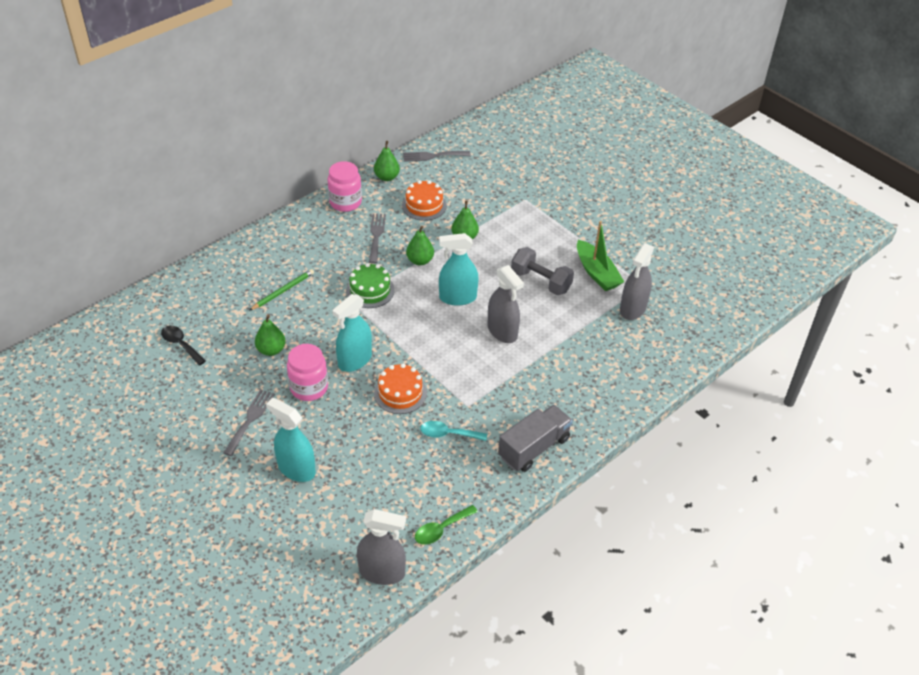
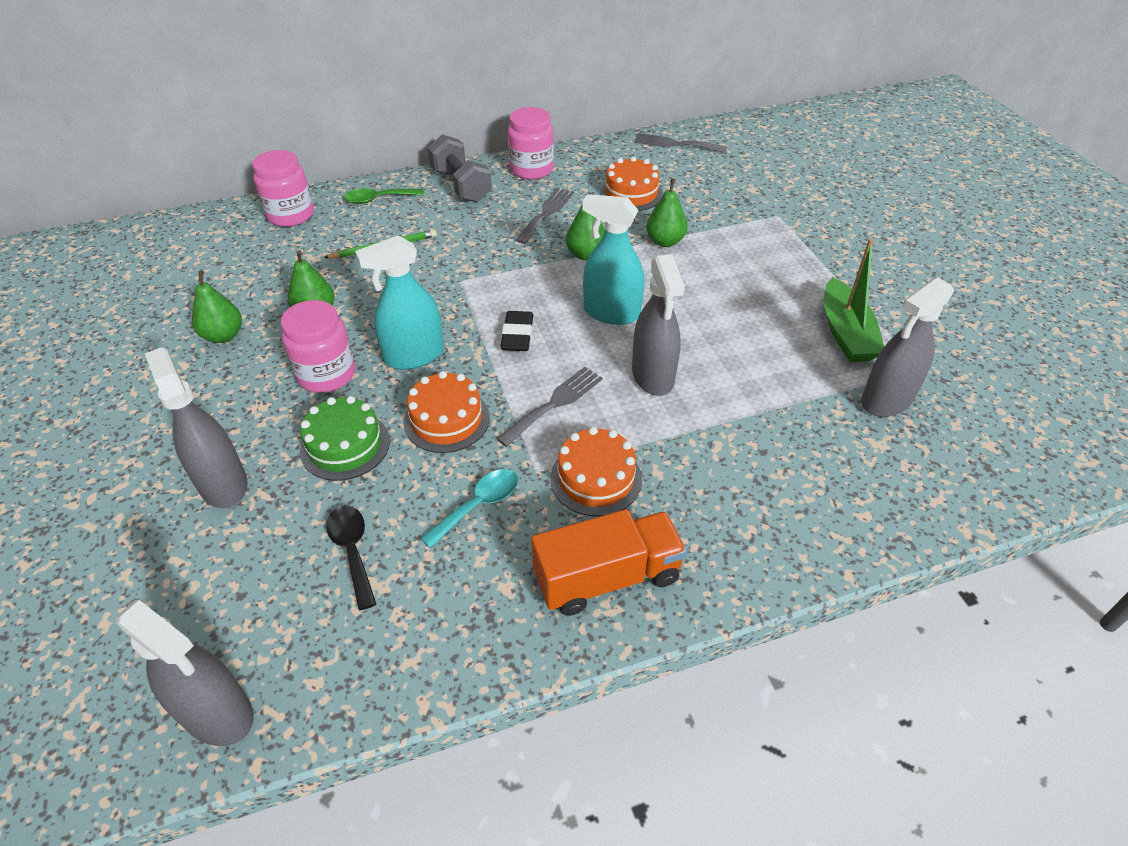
camera: 25 degrees right, 0 degrees up
(181, 344) = (214, 276): black spoon -> black spoon (352, 550)
(198, 284) = (291, 215): none -> pink jar
(250, 419) = (219, 393): grey fork -> grey fork (554, 403)
(296, 469) = (223, 484): turquoise spray bottle -> grey spray bottle
(370, 290) = (495, 274): green cake -> green cake (345, 445)
(387, 177) = (601, 154): green pear -> green pear (223, 336)
(409, 328) = (517, 335): none -> black eraser
(441, 529) = (365, 670): green spoon -> green spoon (378, 199)
(448, 434) = (478, 505): turquoise spoon -> turquoise spoon turned 105 degrees clockwise
(502, 400) = (596, 478): none -> orange cake
(534, 448) = (607, 577): grey truck -> orange truck
(541, 281) = (749, 323): grey dumbbell -> grey dumbbell (461, 185)

